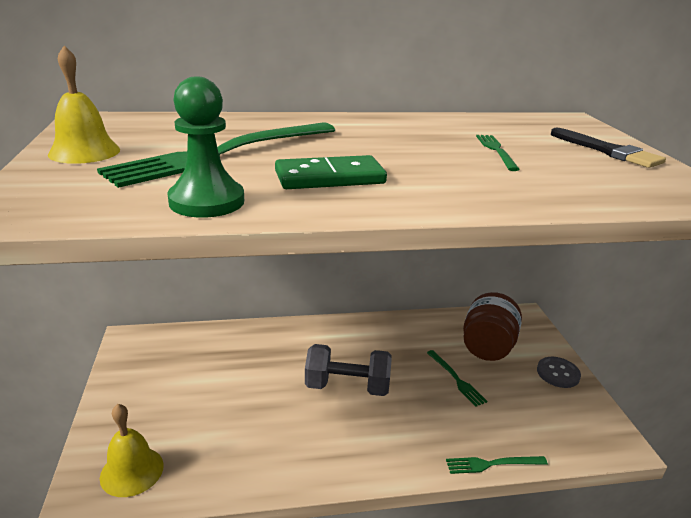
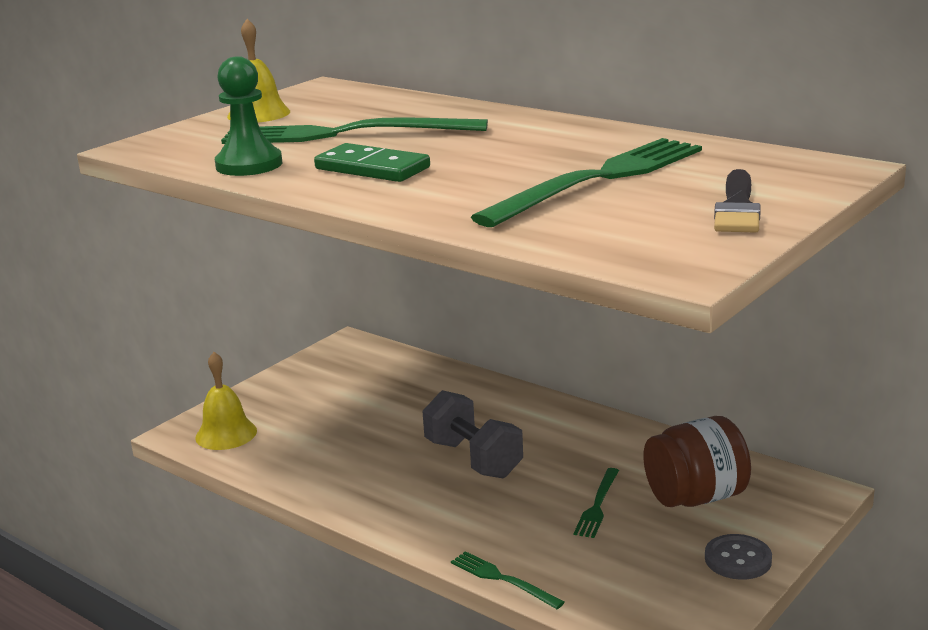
camera: 50 degrees right, 5 degrees down
(496, 151) = (599, 180): green fork -> green fork, size x2.23

